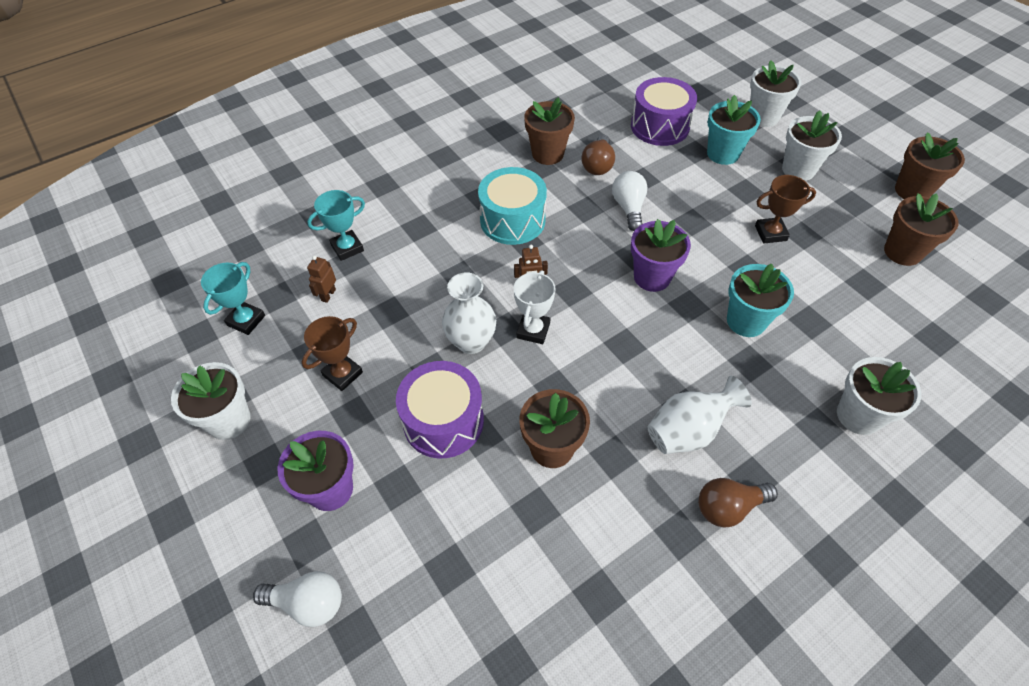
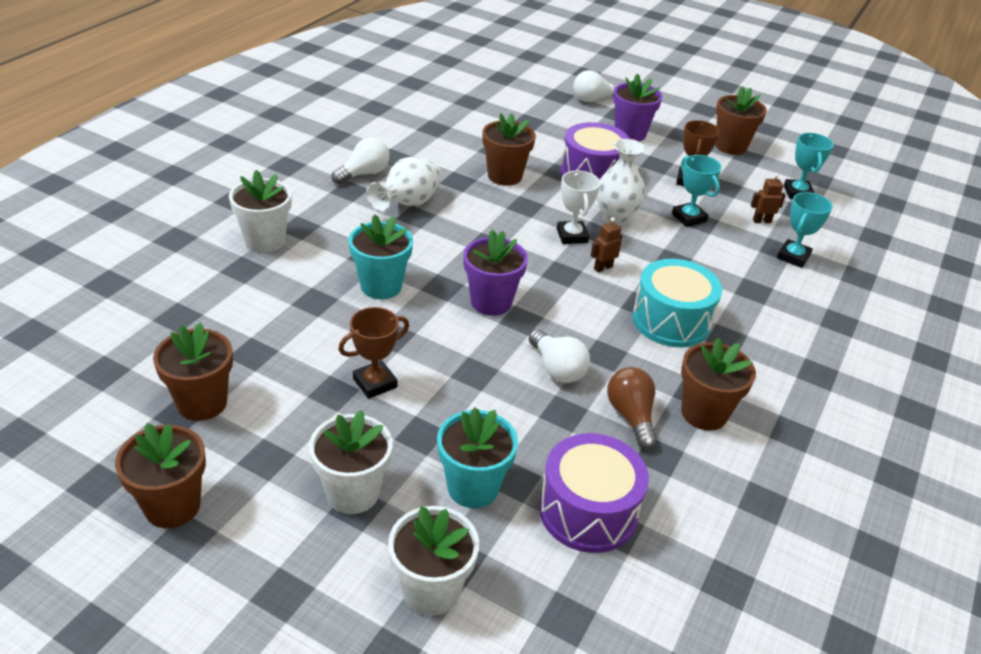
camera: 150 degrees right, 15 degrees down
(229, 420) = (730, 146): white flower pot -> brown flower pot
(328, 295) = (761, 221): brown robot -> brown robot turned 90 degrees counterclockwise
(396, 320) = (689, 218): none -> turquoise trophy
(728, 507) = (364, 174): brown light bulb -> white light bulb

